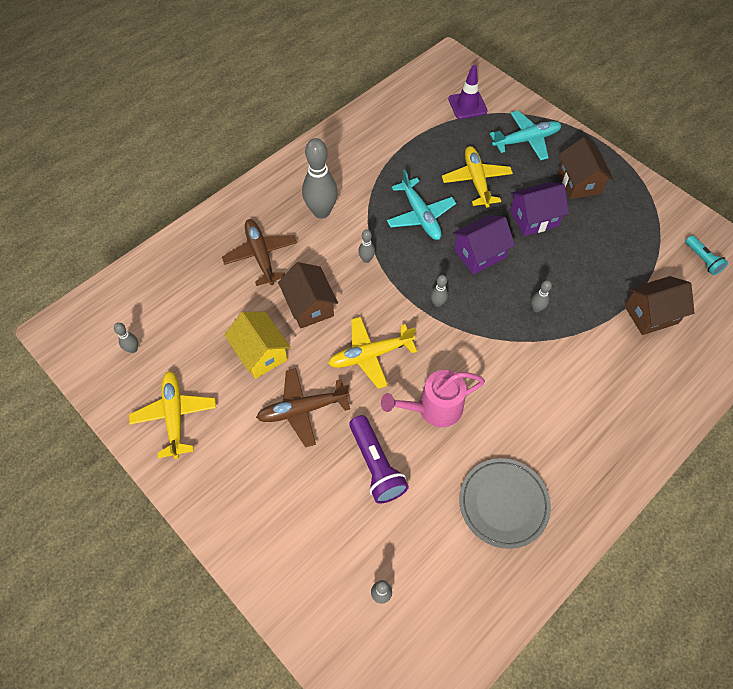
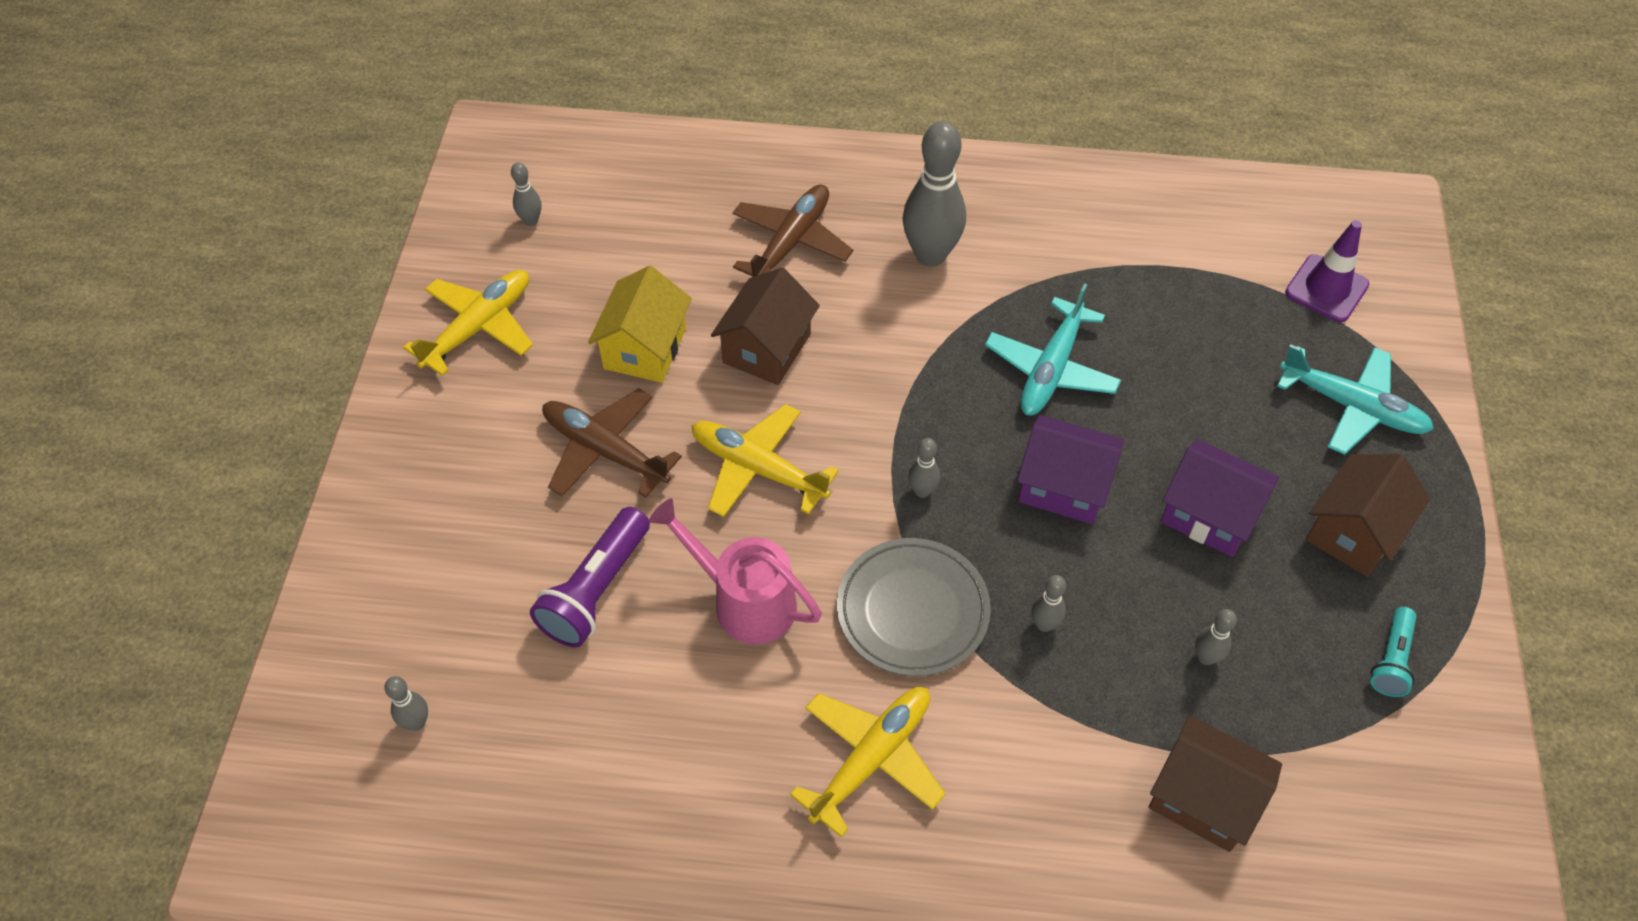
camera: 50 degrees right, 5 degrees down
(366, 259) = (907, 358): grey bowling pin -> grey bowling pin (1206, 657)
(476, 181) = (1194, 395): yellow plane -> yellow plane (870, 759)
(503, 504) = (671, 789): grey plate -> grey plate (912, 610)
(702, 260) = (1406, 816): turquoise flashlight -> turquoise flashlight (1391, 660)

